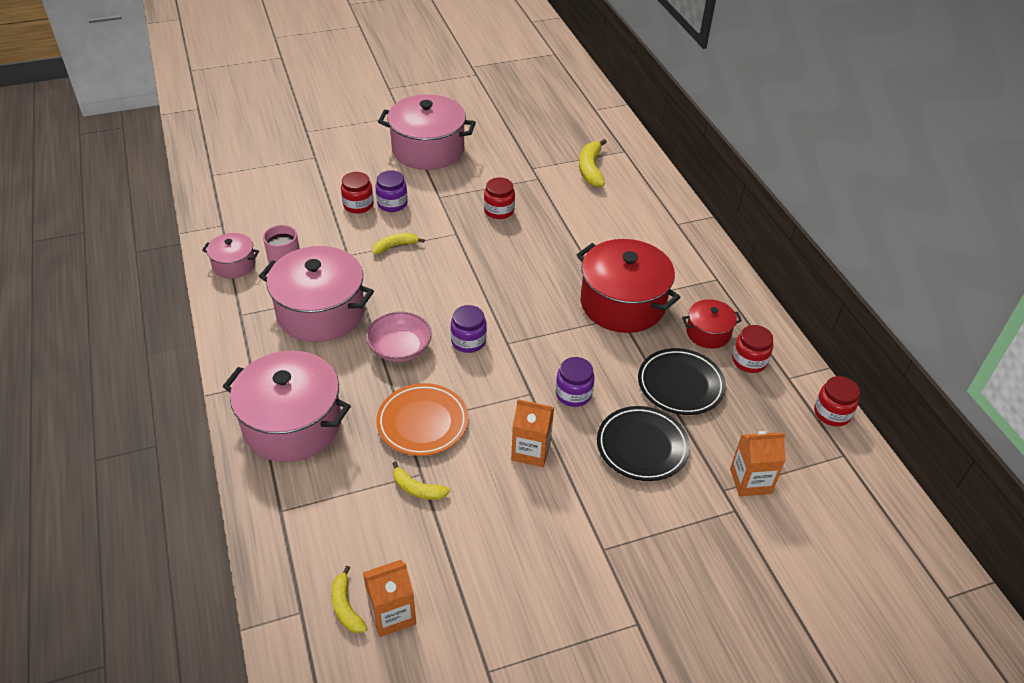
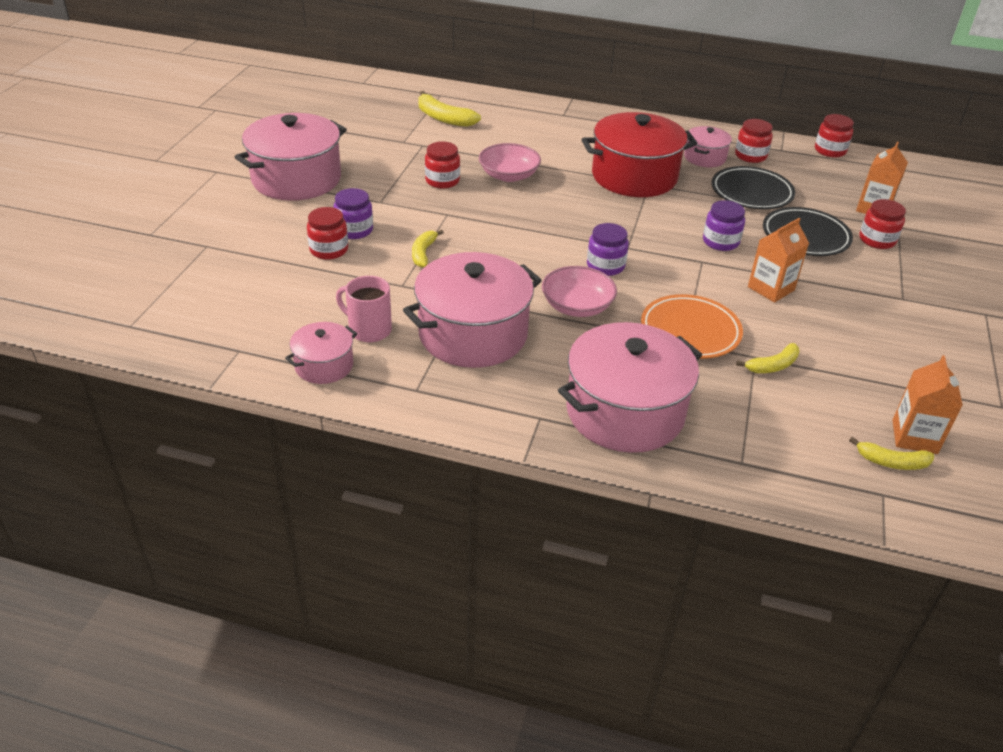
camera: 55 degrees left, 5 degrees down
(544, 238) = (509, 175): none -> pink bowl
(691, 500) = (877, 240): none -> red jar
(708, 333) = (704, 157): red pot -> pink pot

